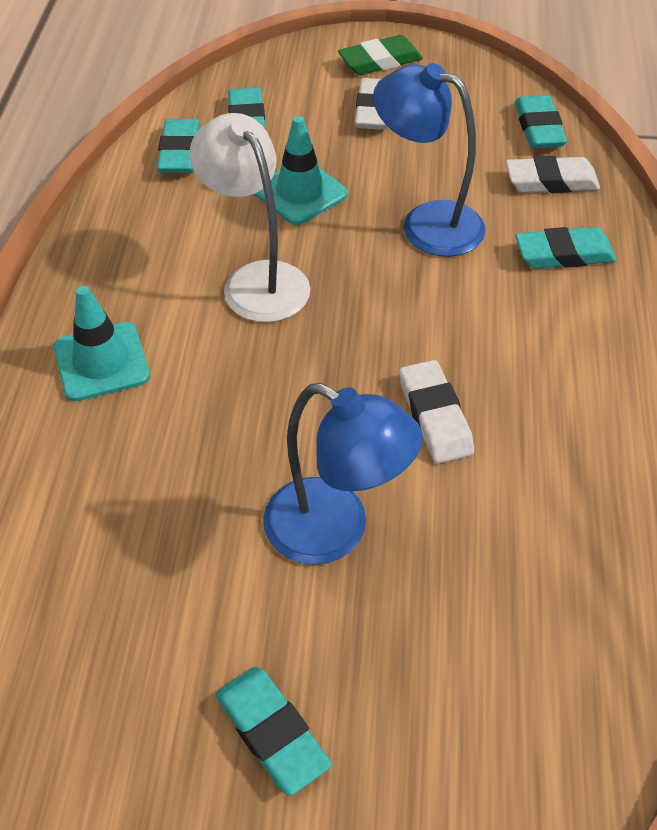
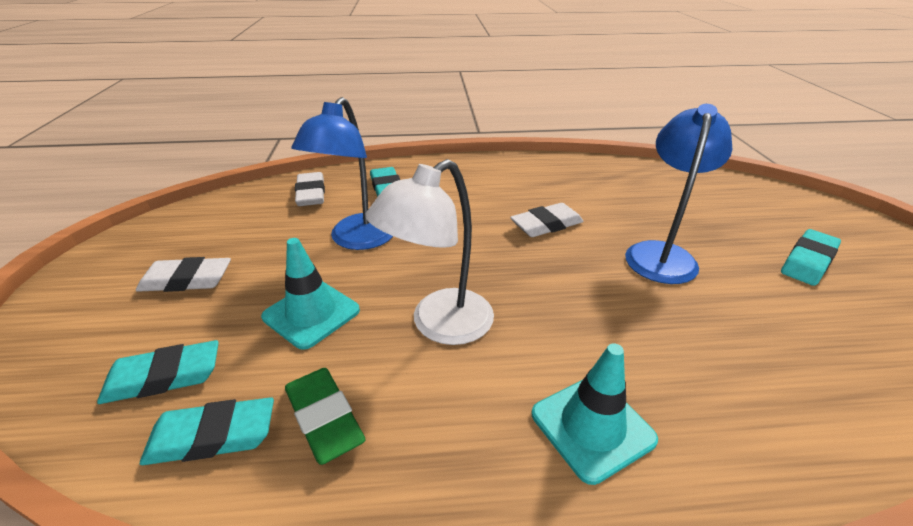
camera: 100 degrees left, 15 degrees down
(380, 61) = (98, 284): green eraser -> green eraser (324, 418)
(539, 128) = (246, 199): turquoise eraser -> none

